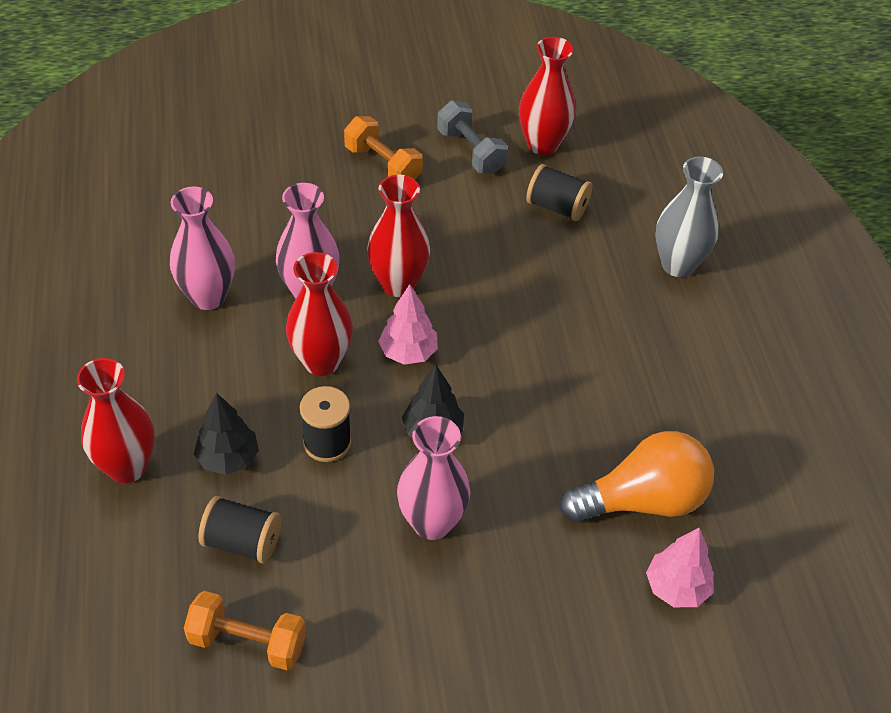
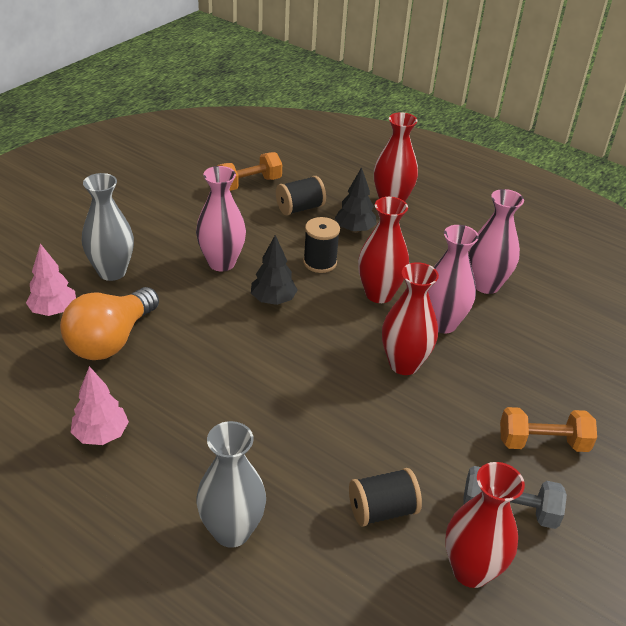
camera: 135 degrees right, 10 degrees down
(408, 353) = (341, 329): pink tree -> pink tree (101, 435)
(568, 603) = (112, 272): none -> grey vase

